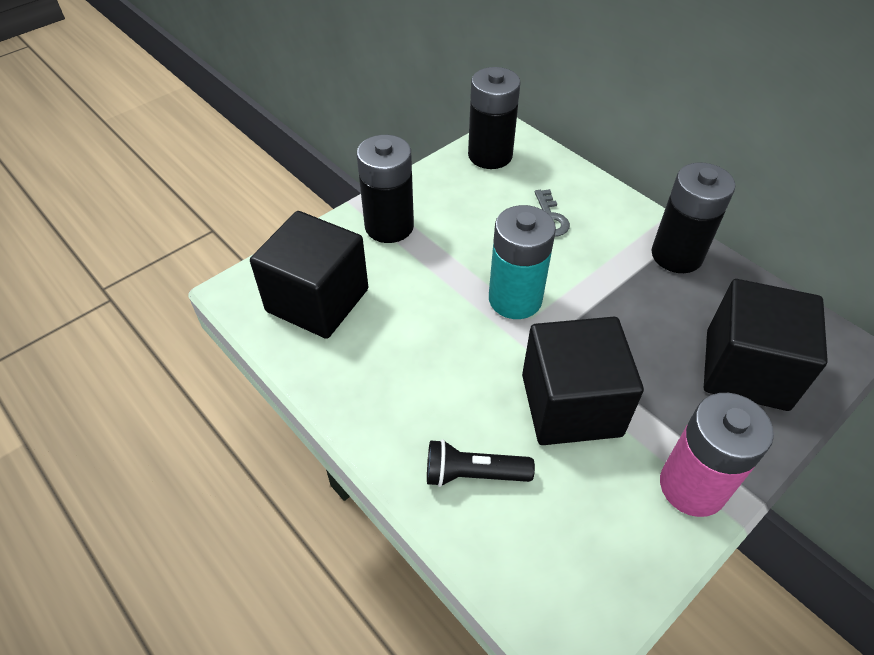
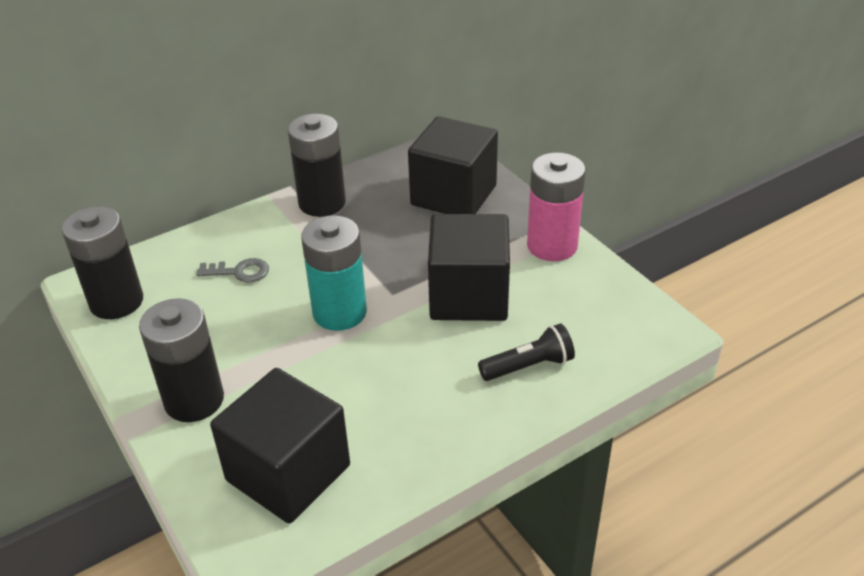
camera: 80 degrees left, 10 degrees down
(473, 474) = (528, 366): black flashlight -> black flashlight turned 120 degrees counterclockwise

